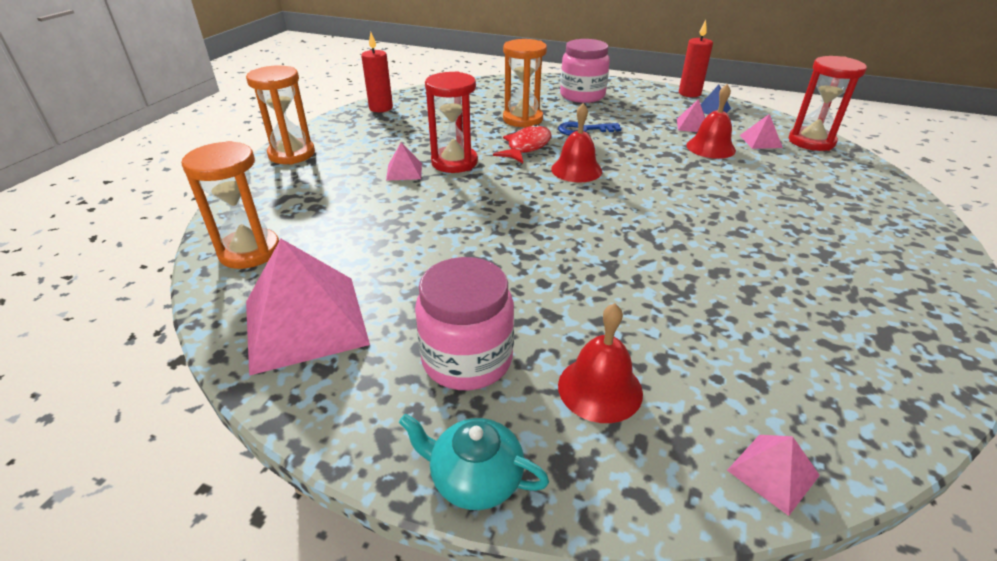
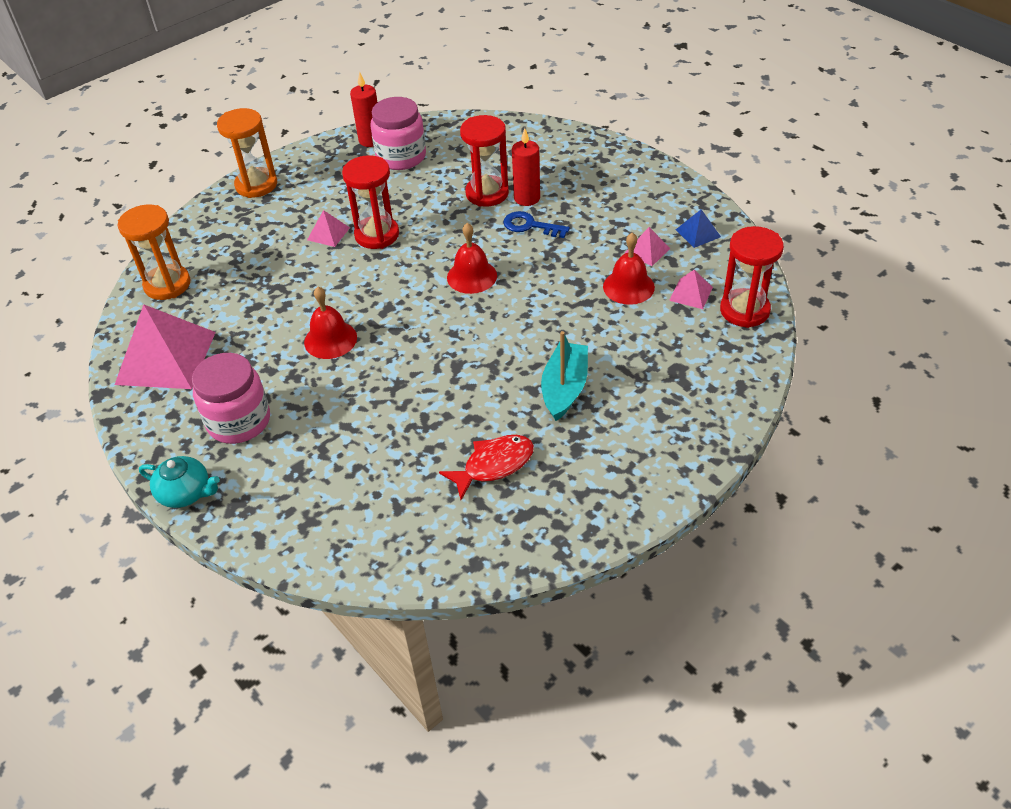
camera: 30 degrees right, 10 degrees up
(475, 478) = (186, 493): turquoise teapot -> turquoise teapot turned 150 degrees clockwise
(522, 119) = (487, 193): orange hourglass -> red hourglass
(527, 147) = (455, 233): red fish -> red fish (494, 465)
(582, 95) = (582, 172): pink jar -> pink jar (401, 157)
(600, 388) = (298, 471): red bell -> red bell (330, 339)
(689, 93) = (703, 200): red candle -> red candle (527, 198)
(762, 224) = (564, 388): none -> turquoise boat
(773, 472) = (342, 558): pink pyramid -> none

